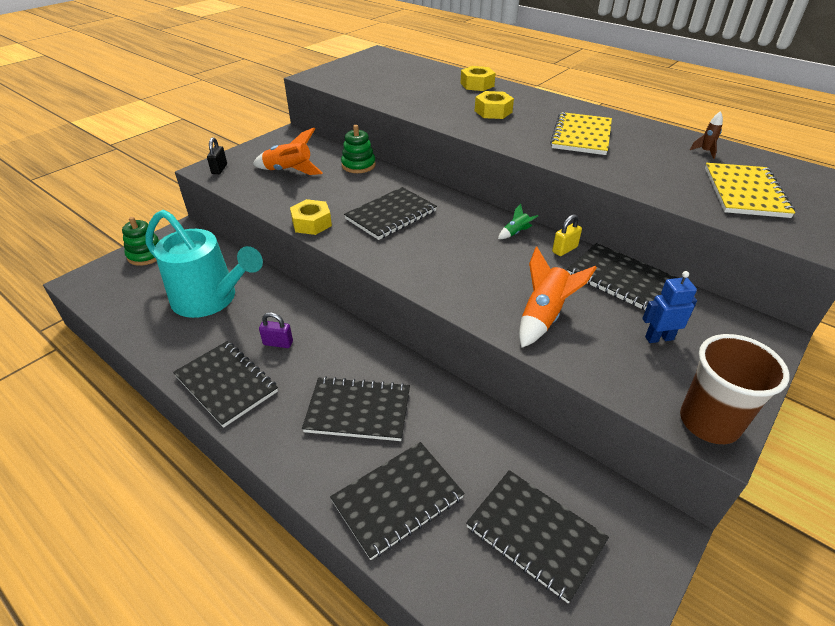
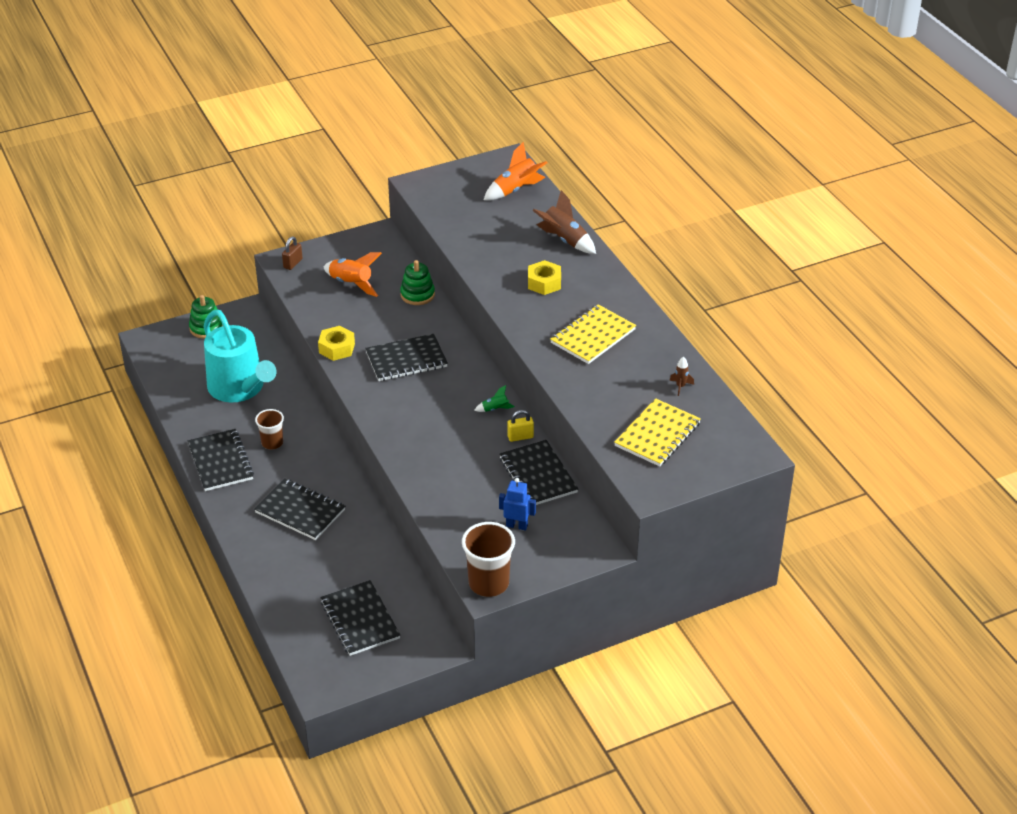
camera: 25 degrees right, 0 degrees up
(219, 169) = (293, 263): black padlock -> brown padlock
(278, 343) = (272, 443): purple padlock -> brown cup
(397, 499) = (290, 572): black notebook -> none
(477, 84) = (564, 240): yellow nut -> brown rocket
(543, 316) = (450, 484): orange rocket -> orange rocket (515, 190)

